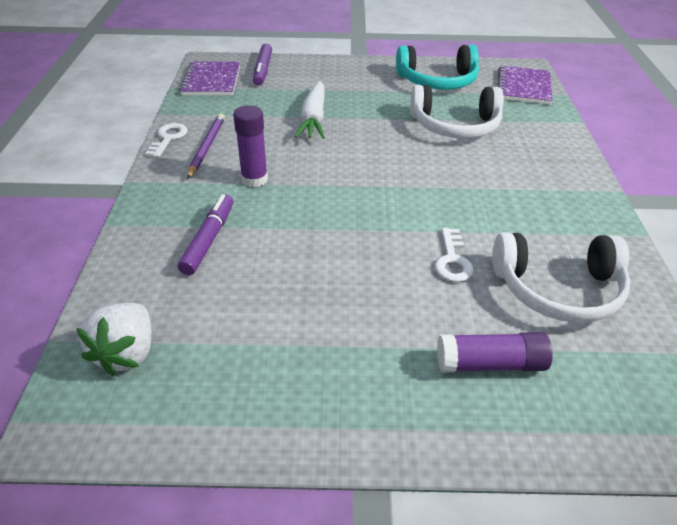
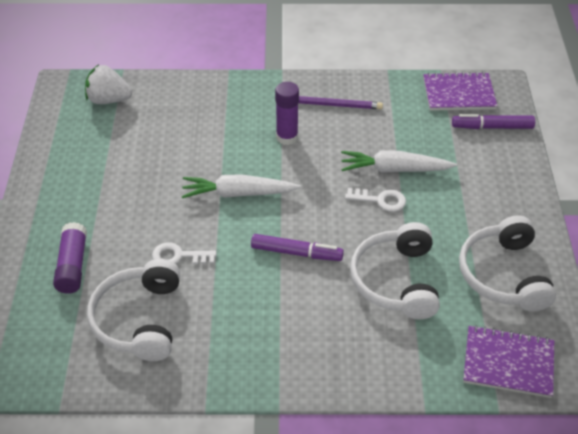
camera: 90 degrees right, 5 degrees up
(168, 138) = (346, 81): white key -> white key (381, 200)
(209, 239) = (210, 120): purple marker -> purple marker (296, 253)
(347, 215) = (238, 194): none -> white carrot
(437, 81) = (503, 275): turquoise headphones -> white headphones

